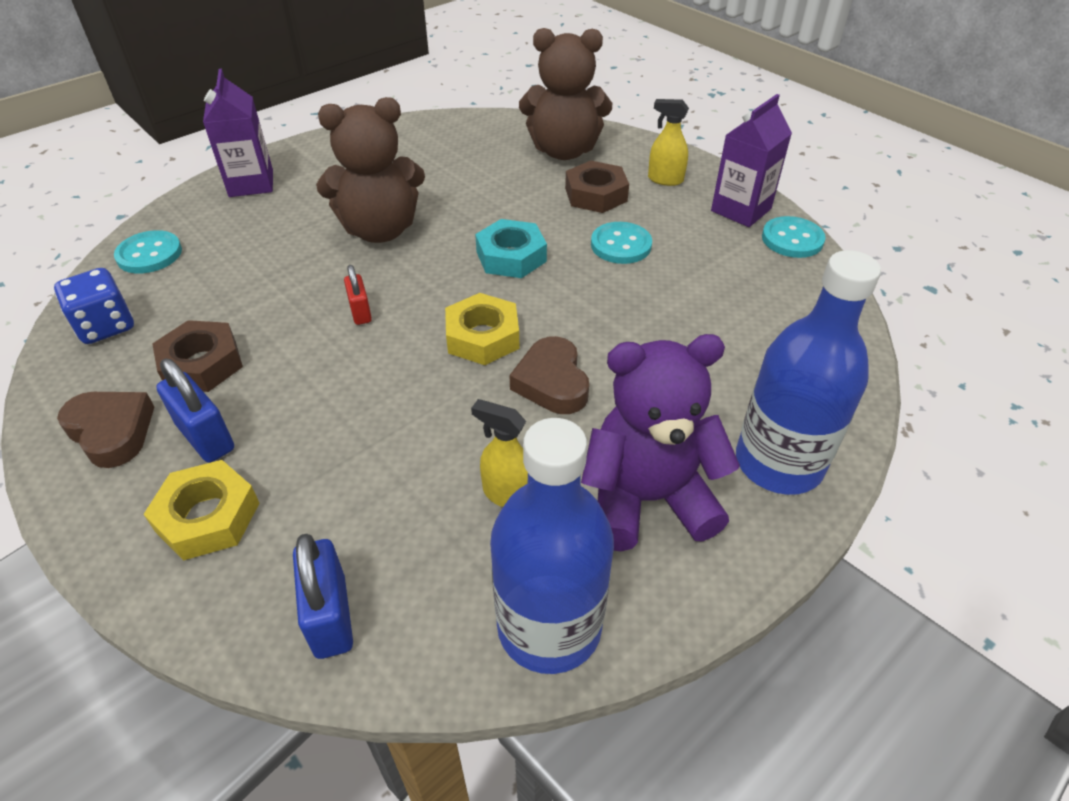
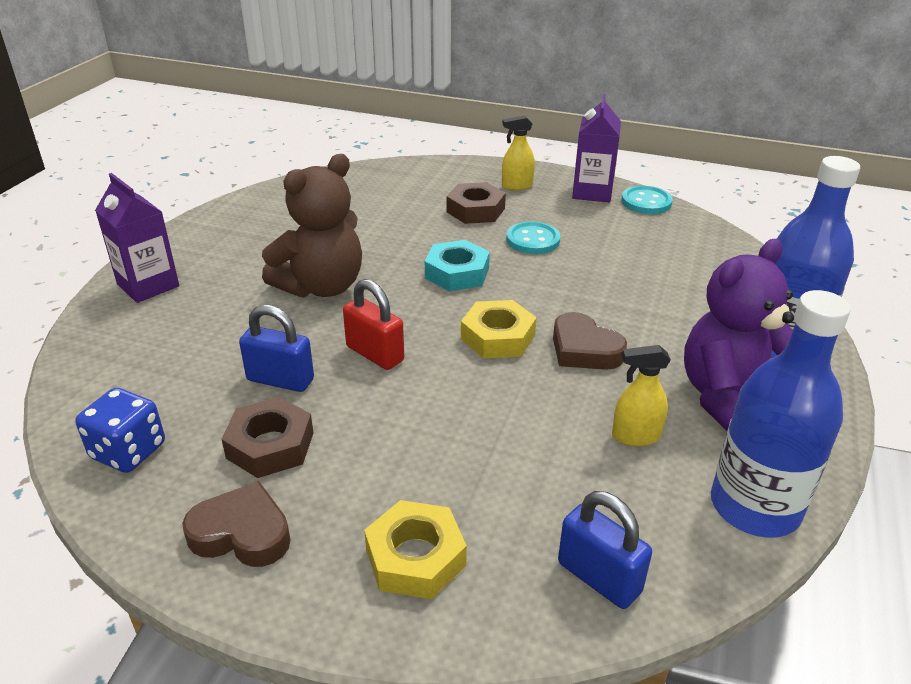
camera: 30 degrees left, 10 degrees down
(149, 254) = (104, 376): turquoise button -> none
(206, 437) = (342, 499): blue padlock -> blue padlock (280, 380)
(360, 312) = (375, 354): red padlock -> red padlock, size x1.57
(564, 151) = (416, 185): brown teddy bear -> none

